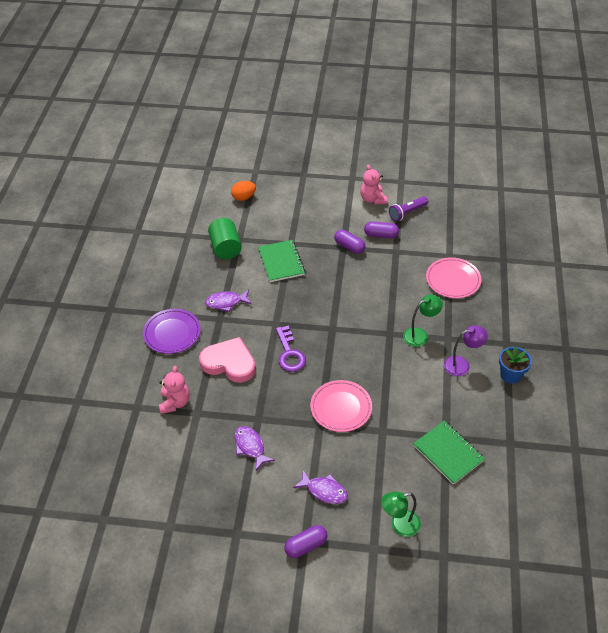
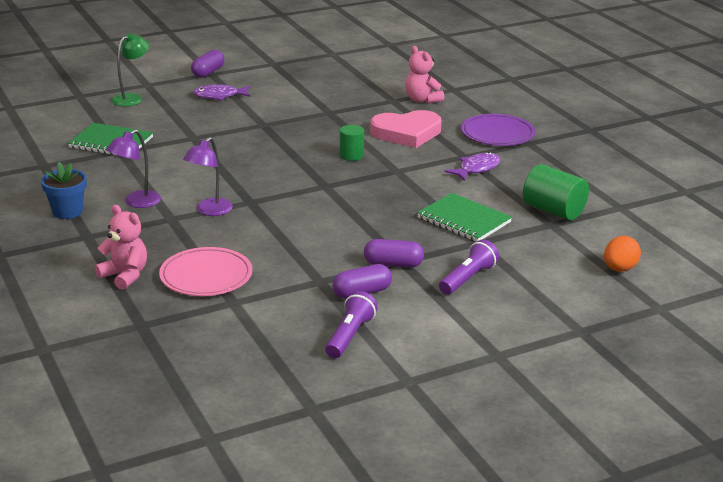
camera: 145 degrees right, 20 degrees down
(250, 447) = (315, 98): purple fish -> none
(289, 353) = (351, 155): purple key -> green cylinder
(321, 222) = (468, 279): none -> purple flashlight
(341, 407) = (252, 139): pink plate -> none
(372, 199) = (426, 335): pink teddy bear -> pink teddy bear (125, 276)
(420, 335) = (209, 211): green lamp -> purple lamp

